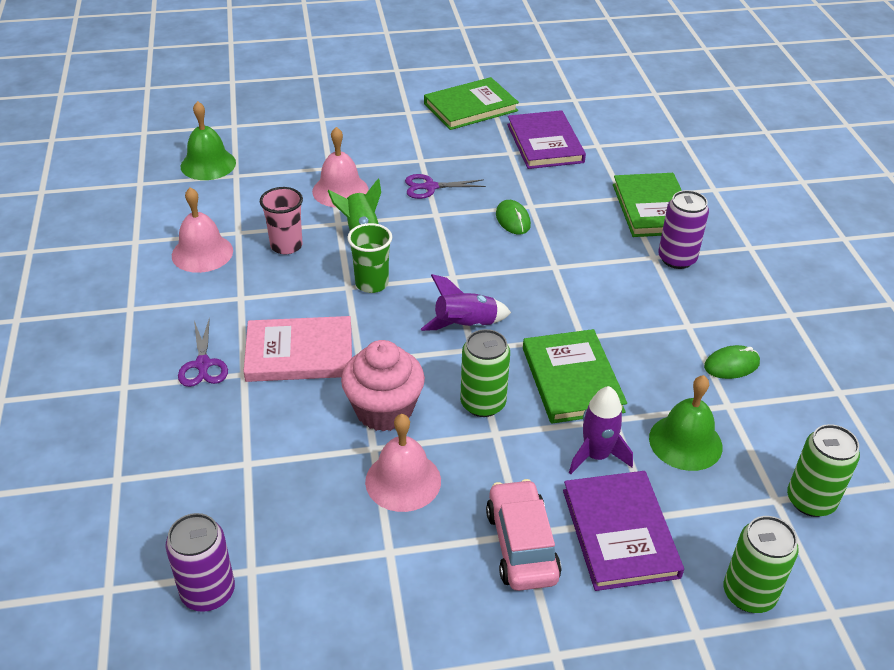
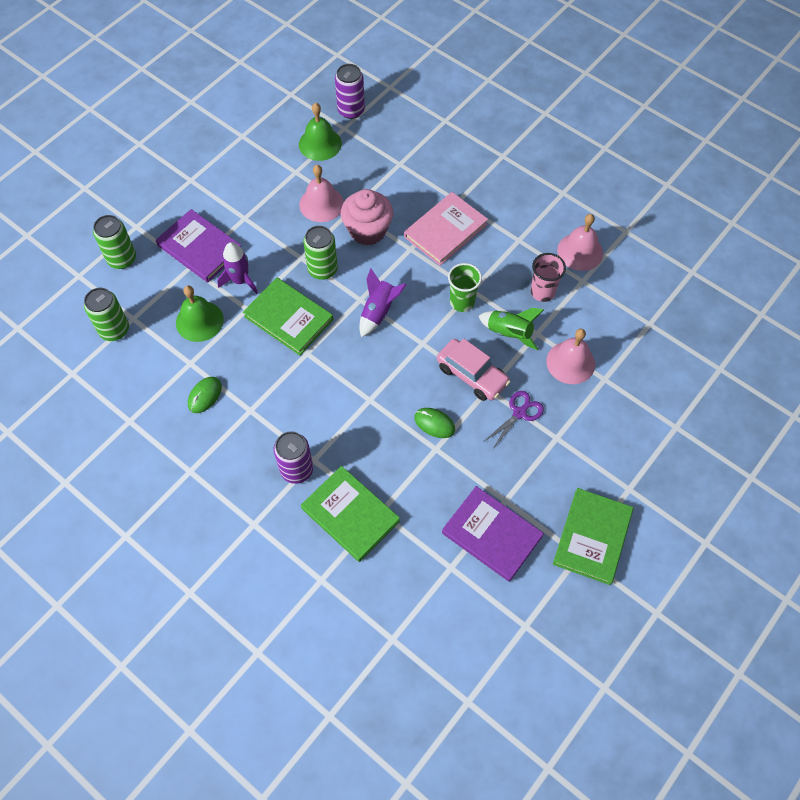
camera: 140 degrees right, 20 degrees up
(203, 365) = (483, 191): purple scissors -> none
(208, 164) = (679, 319): green bell -> green bell (320, 144)
(521, 545) = (241, 212): pink car -> pink car (472, 375)

